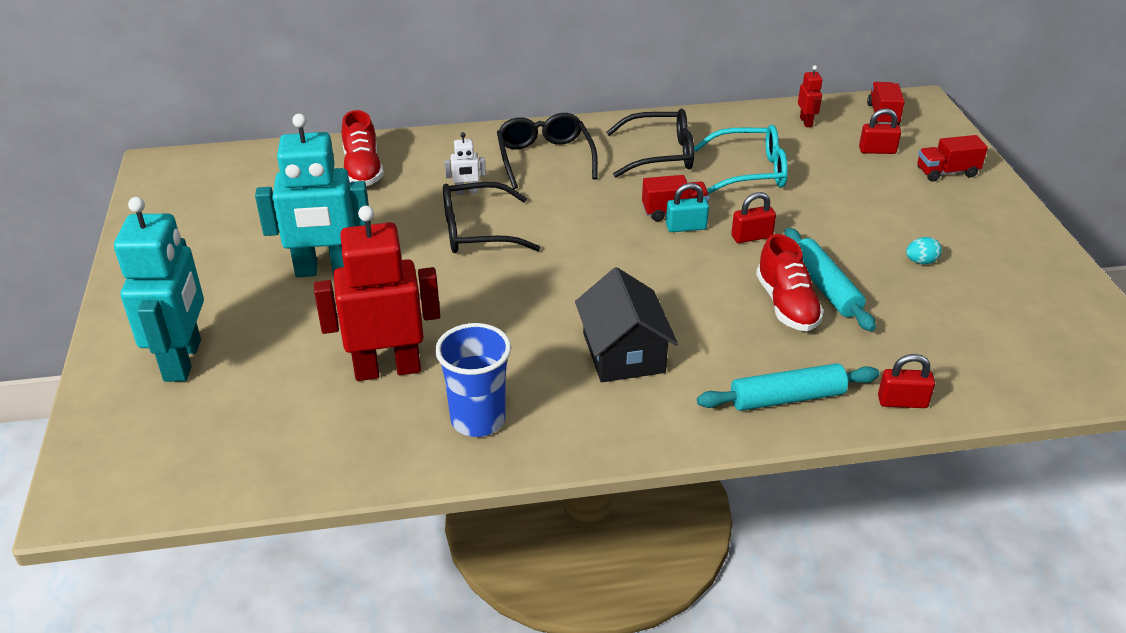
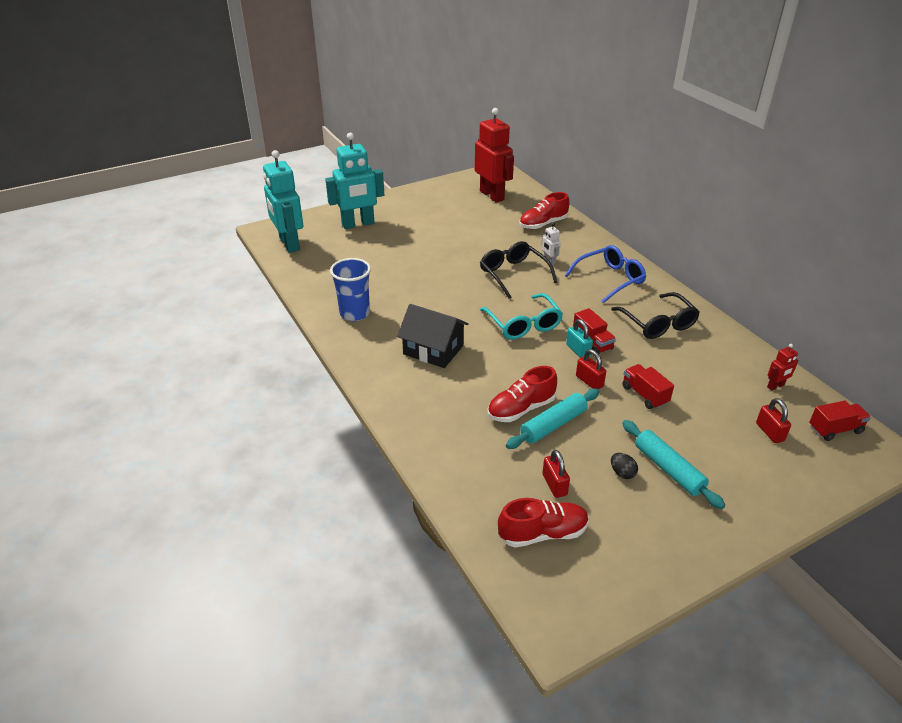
camera: 70 degrees right, 0 degrees up
(325, 270) = (446, 239): turquoise robot -> turquoise robot (289, 244)
(387, 369) = (379, 277): red robot -> red robot (492, 195)
(545, 158) = (610, 279): black glasses -> blue glasses
(623, 353) = (433, 350): black house -> black house turned 60 degrees clockwise
(750, 171) = (673, 368): turquoise glasses -> turquoise glasses (523, 324)
(787, 398) = (425, 422): turquoise rolling pin -> turquoise rolling pin (668, 469)
(902, 402) = (447, 477): red padlock -> red padlock (554, 485)
(921, 261) = (622, 473): turquoise egg -> black egg
(947, 172) = (774, 479): red truck -> red truck (644, 395)
(1009, 347) = (542, 533): none -> red shoe

